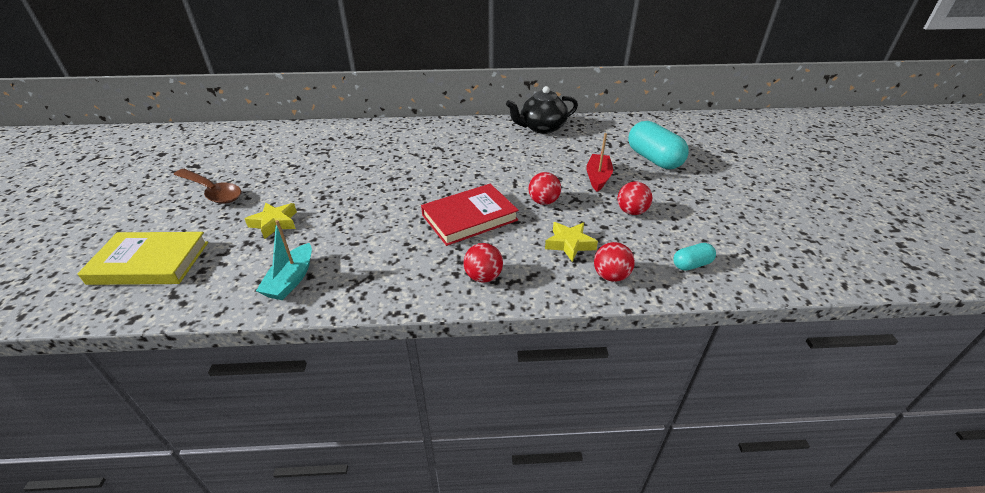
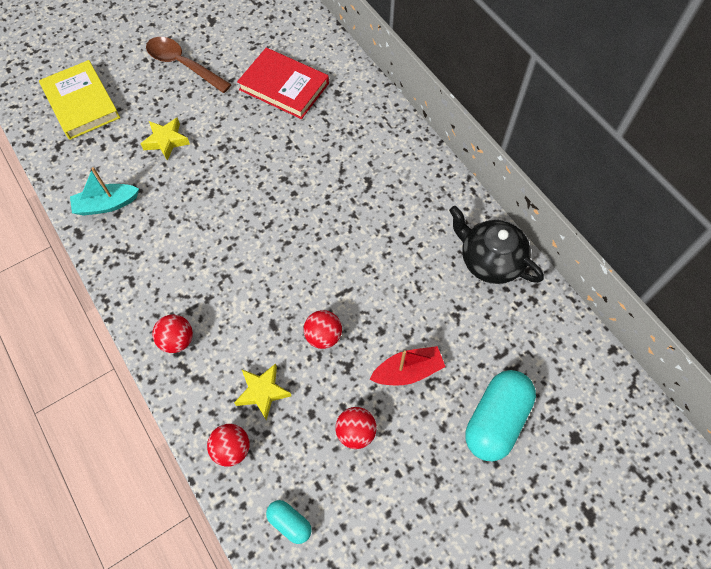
camera: 60 degrees right, 25 degrees up
(212, 192) = (183, 65): brown spoon -> brown spoon turned 120 degrees clockwise
(469, 217) = (257, 283): red book -> red book (284, 86)

